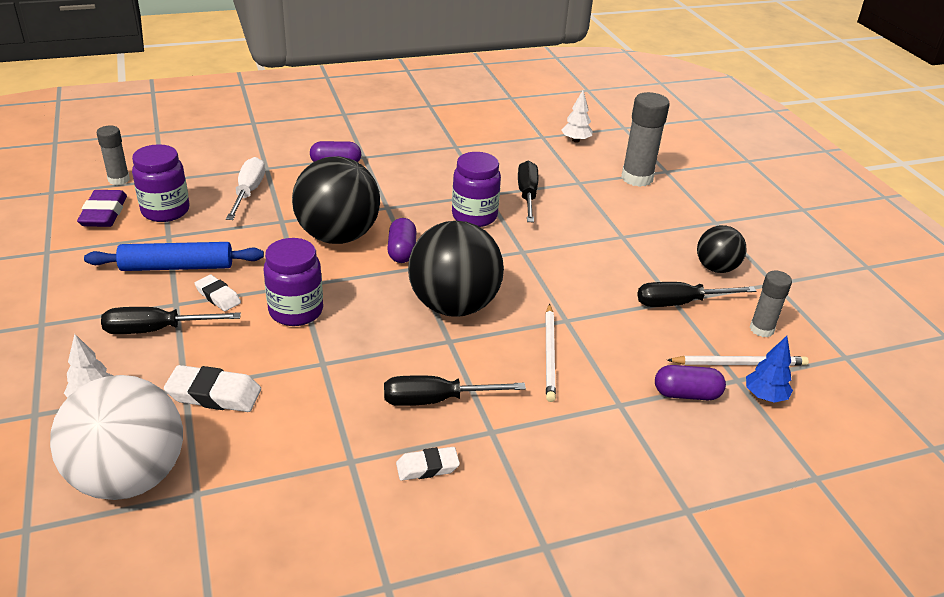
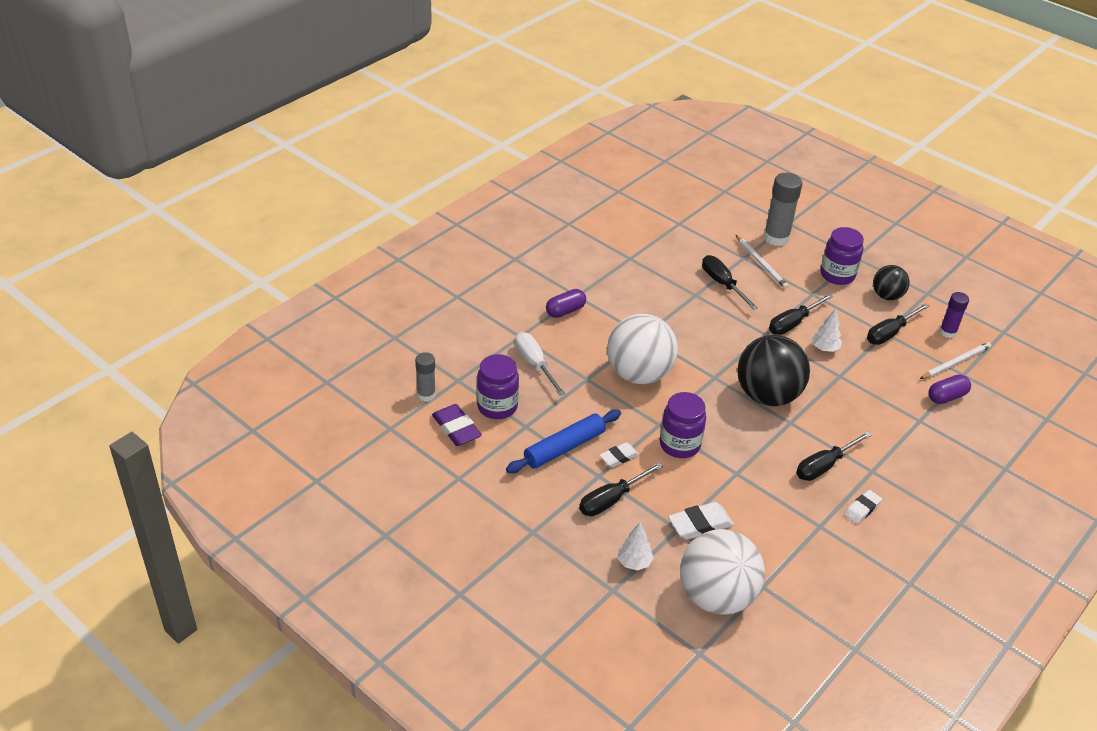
camera: 30 degrees left, 5 degrees up
(218, 296) = (619, 457): white eraser -> white eraser turned 45 degrees counterclockwise
(338, 236) = (639, 374): black ball -> white ball
(402, 251) = (692, 368): purple capsule -> none
(474, 216) = (707, 318): purple jar -> purple jar (837, 275)
(549, 354) = (854, 404): white pencil -> white pencil (761, 264)
(567, 253) = (793, 323): none -> black screwdriver
(575, 140) = (705, 218): white tree -> white tree (824, 348)
(761, 329) = (947, 332): grey glue stick -> purple glue stick
(764, 396) = (985, 379): blue tree -> none

